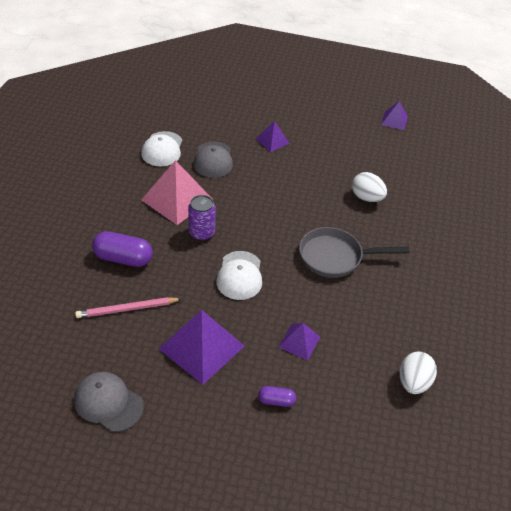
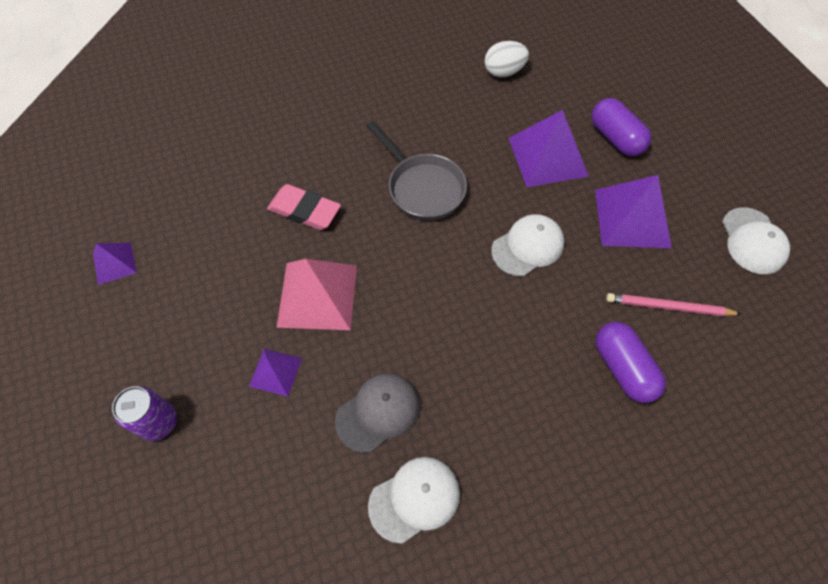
camera: 125 degrees left, 15 degrees up
(108, 403) = (753, 241): grey cap -> white cap
(127, 309) = (668, 307): pink pencil -> pink pencil turned 150 degrees clockwise
(177, 199) = (487, 393): pink pyramid -> pink pyramid (317, 295)
(202, 233) = (510, 323): purple can -> purple can (159, 422)
(276, 401) = (615, 138): purple capsule -> purple capsule, size x1.87
(299, 341) = (547, 157): purple pyramid -> purple pyramid, size x1.87
(366, 198) = (304, 210): white egg -> pink eraser

